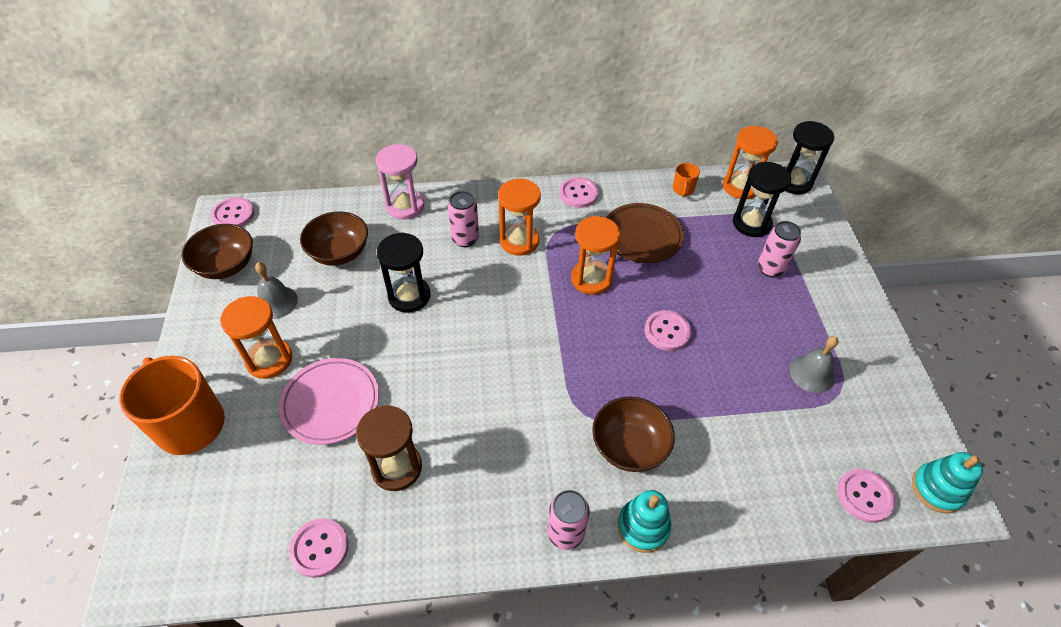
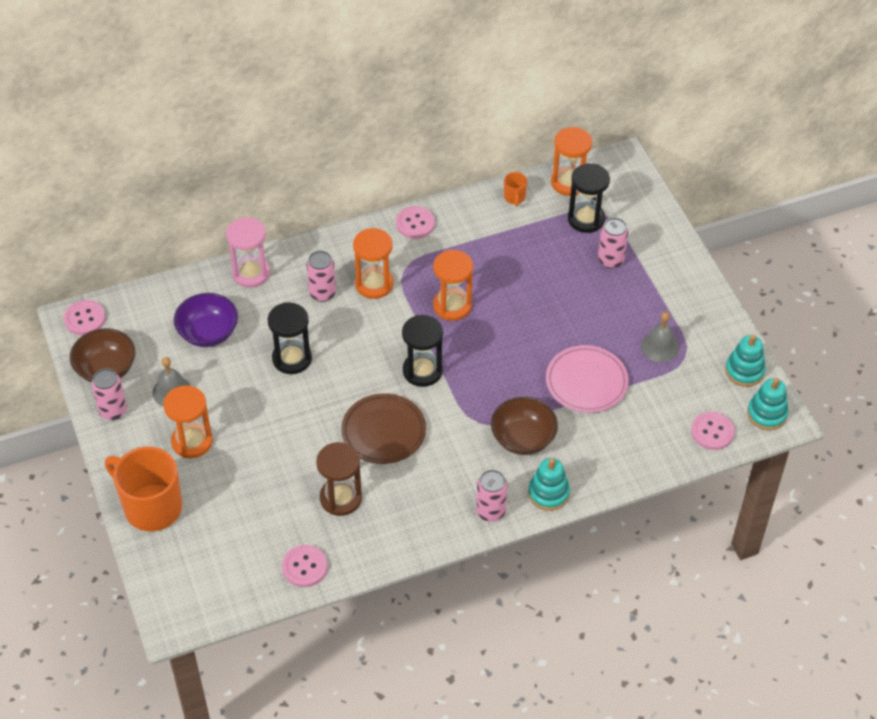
camera: 15 degrees left, 0 degrees up
(210, 308) = (113, 411): none -> pink can
(331, 403) = (263, 463): pink plate -> pink plate (586, 382)
(339, 253) = (208, 333): brown bowl -> purple bowl
(642, 236) = (487, 254): brown plate -> brown plate (383, 432)
(667, 331) = (531, 338): pink button -> none
(793, 182) = (618, 166): black hourglass -> black hourglass (422, 371)
(912, 426) = (744, 371): none -> turquoise stacking toy

